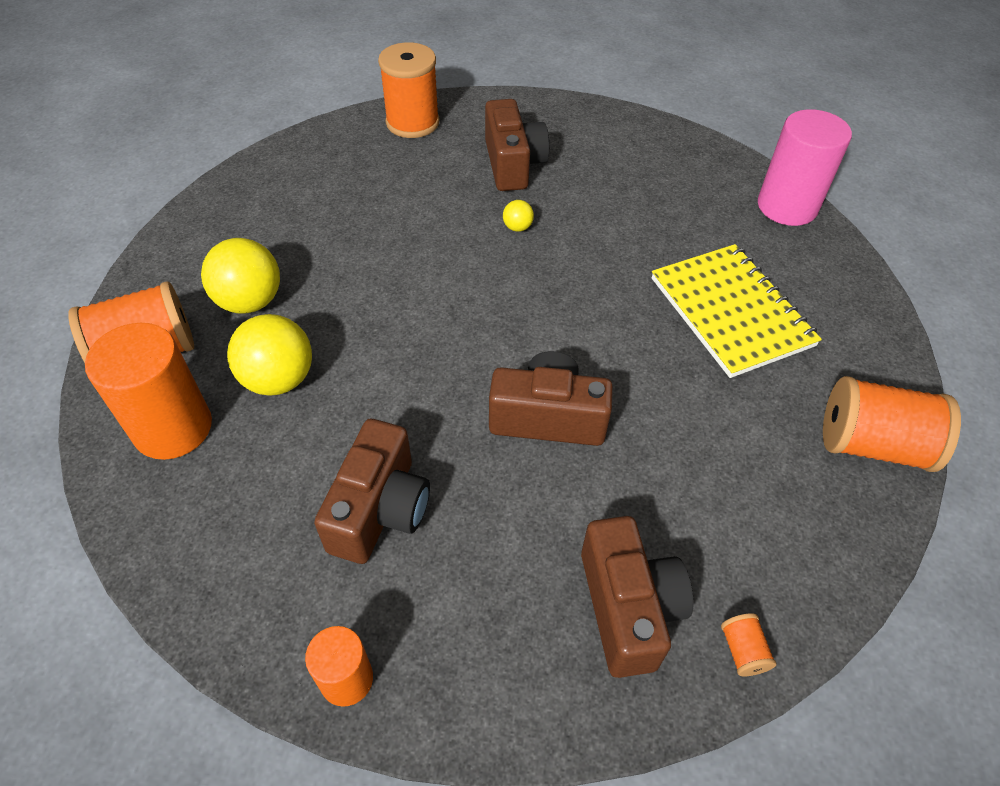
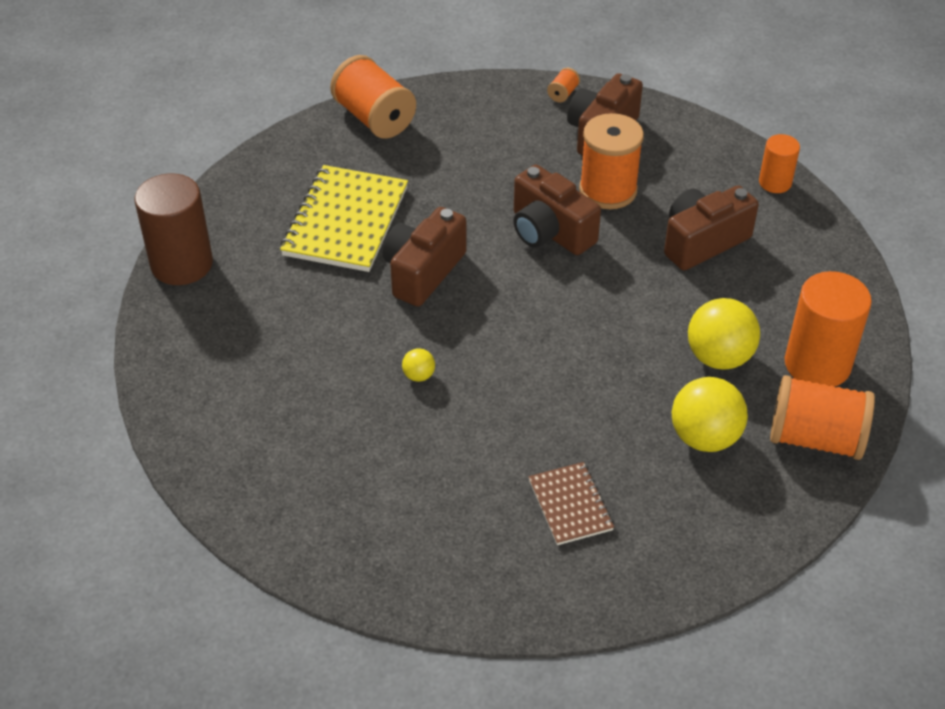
camera: 140 degrees left, 5 degrees down
(325, 205) = (570, 505): none -> brown notebook
(412, 123) = (389, 567): orange spool -> orange spool (608, 190)
(513, 164) = (348, 444): brown camera -> brown camera (423, 272)
(787, 206) = (182, 264): pink cylinder -> brown cylinder

